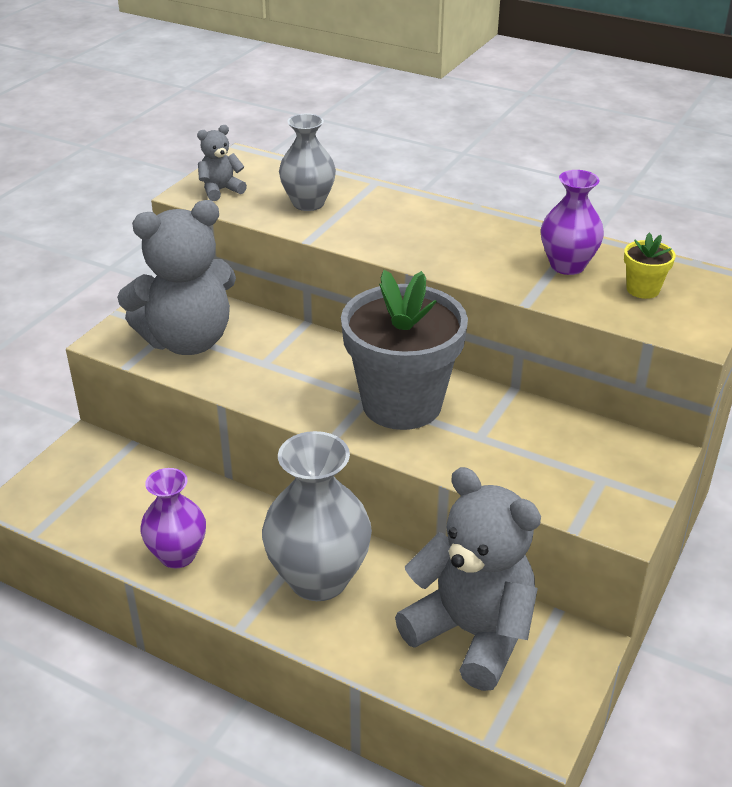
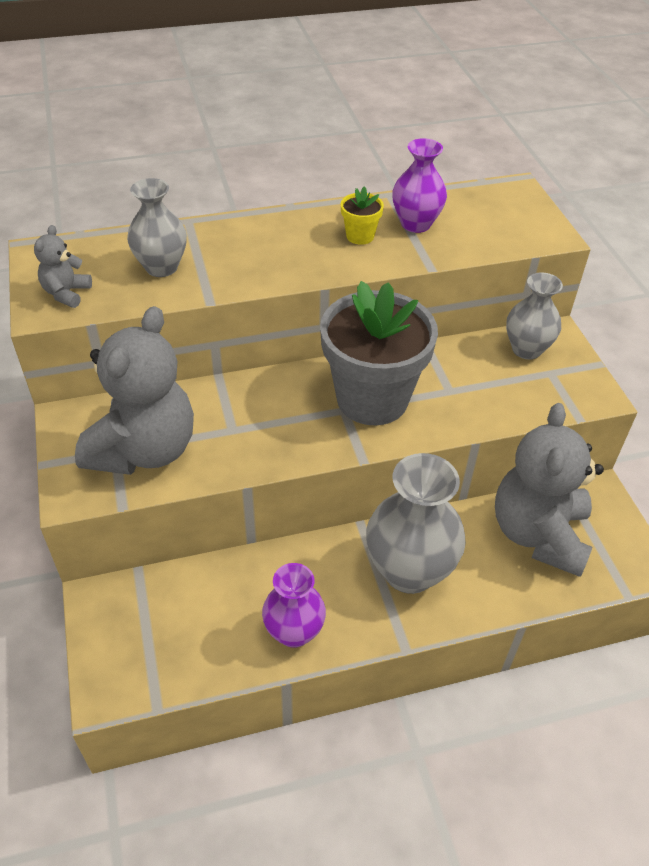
camera: 45 degrees left, 10 degrees up
(472, 633) = (538, 534): grey teddy bear -> grey teddy bear turned 75 degrees counterclockwise
(606, 448) = (526, 349): none -> grey vase
(643, 289) = (482, 218): yellow flower pot -> yellow flower pot (360, 236)

